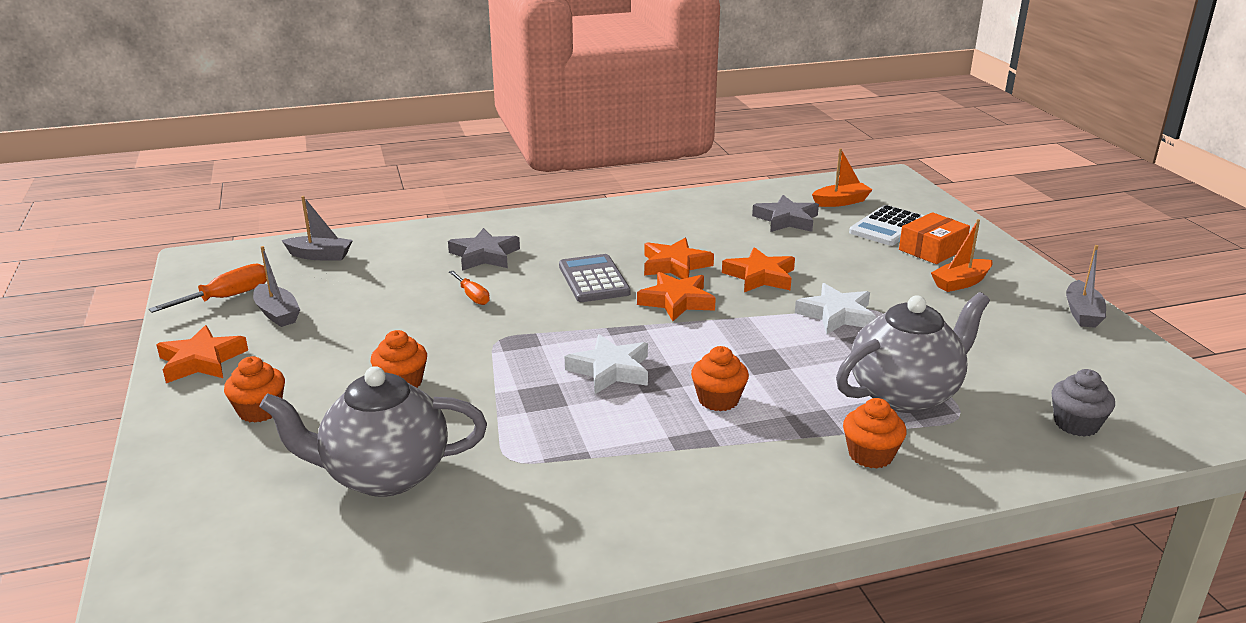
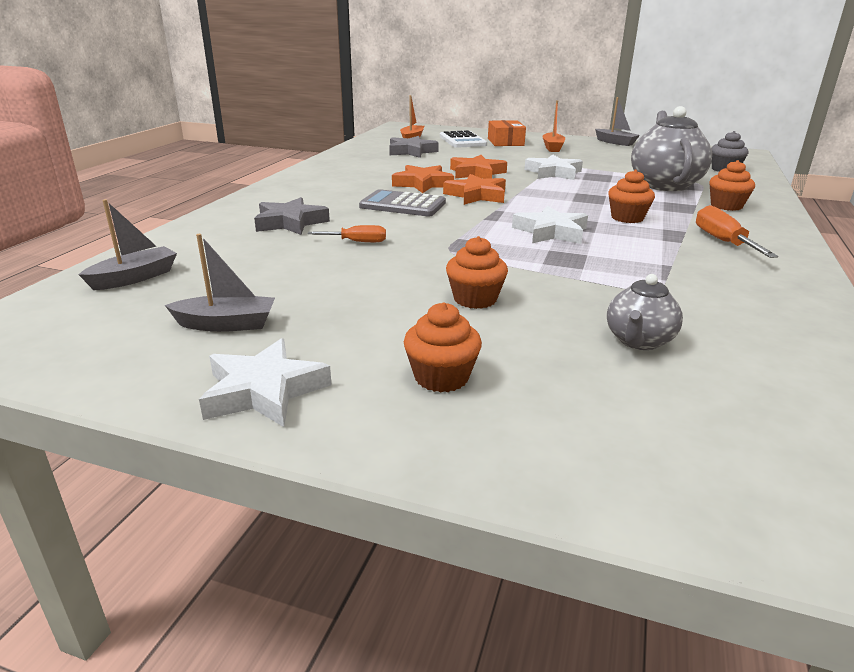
camera: 55 degrees left, 0 degrees up
(201, 361) = (264, 391): orange star -> white star
(227, 297) = (124, 344): orange screwdriver -> orange screwdriver (723, 241)
(384, 475) = (638, 341): grey teapot -> grey teapot, size x0.53

